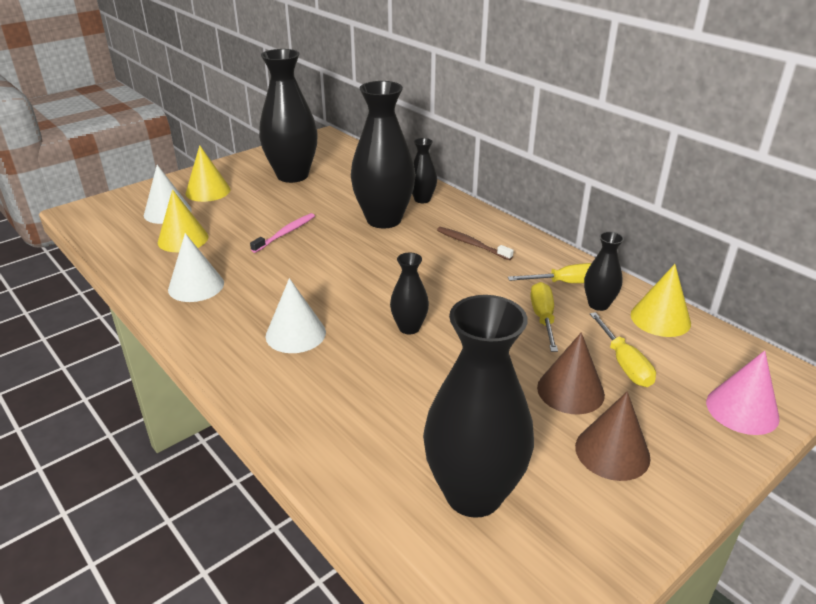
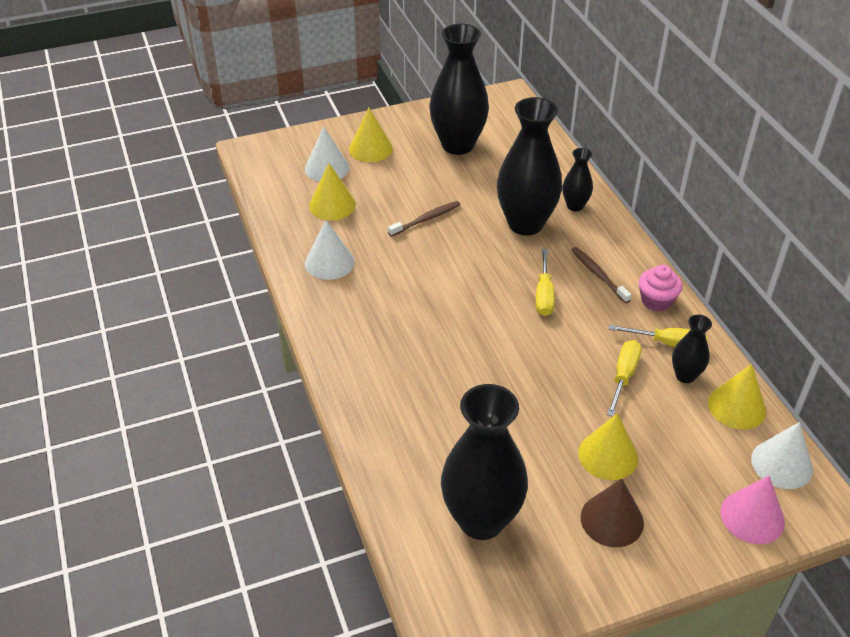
camera: 20 degrees right, 10 degrees up
(285, 233) = (426, 219): pink toothbrush -> brown toothbrush
(295, 334) = (397, 335): white cone -> white cone (781, 464)
(409, 328) = (497, 354): black vase -> none
(535, 253) = (656, 301): none -> pink cupcake
(570, 390) = (608, 455): brown cone -> yellow cone
(624, 363) = (672, 443): yellow screwdriver -> yellow screwdriver (544, 295)

